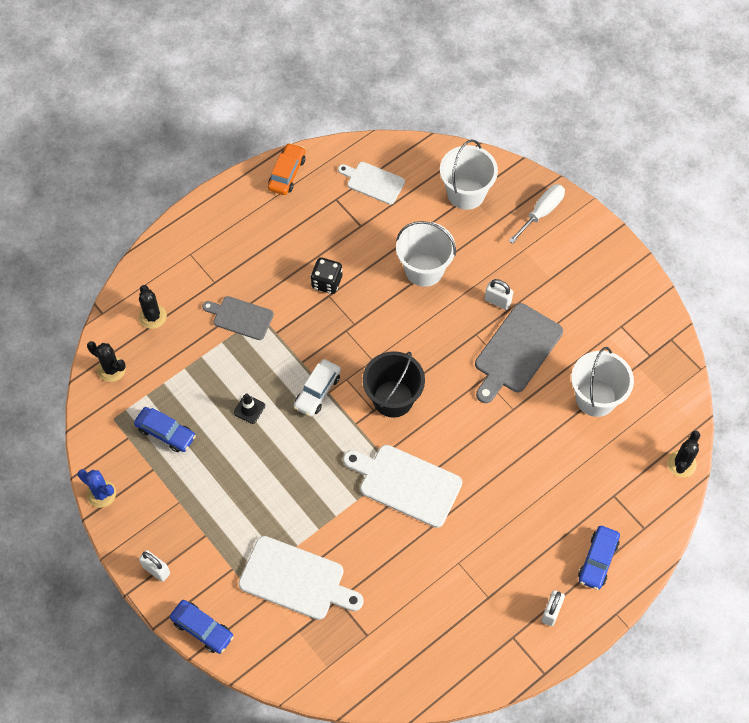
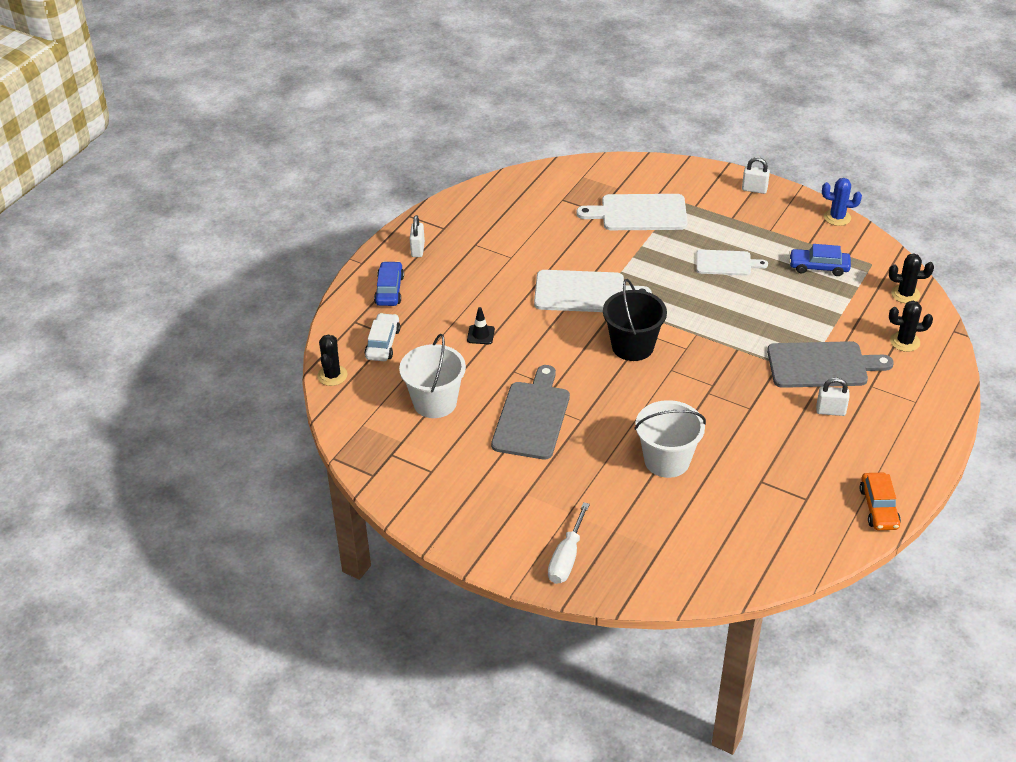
camera: 160 degrees right, 20 degrees down
(152, 316) = (905, 342): black cactus -> black cactus turned 45 degrees counterclockwise
(202, 629) = (692, 170): blue car -> none
(240, 317) = (822, 365): grey cutting board -> grey cutting board, size x1.60
(249, 409) = (759, 302): black traffic cone -> black traffic cone (480, 335)
(317, 391) = (707, 332): white car -> white car (383, 343)
(327, 282) = (759, 419): black dice -> none
(373, 182) = (776, 529): white cutting board -> white cutting board (726, 263)
(466, 193) = (664, 551): white bucket -> none
(497, 301) = (573, 455): white padlock -> white padlock (830, 411)

